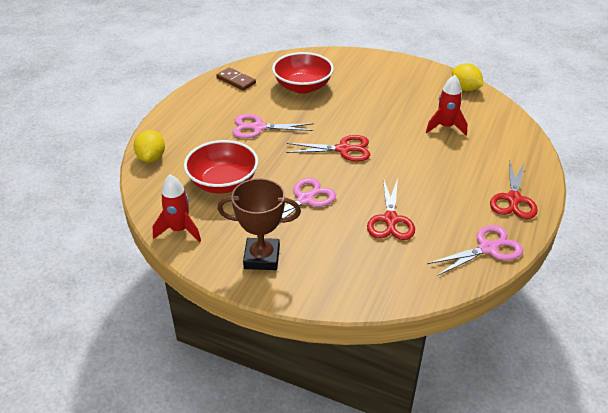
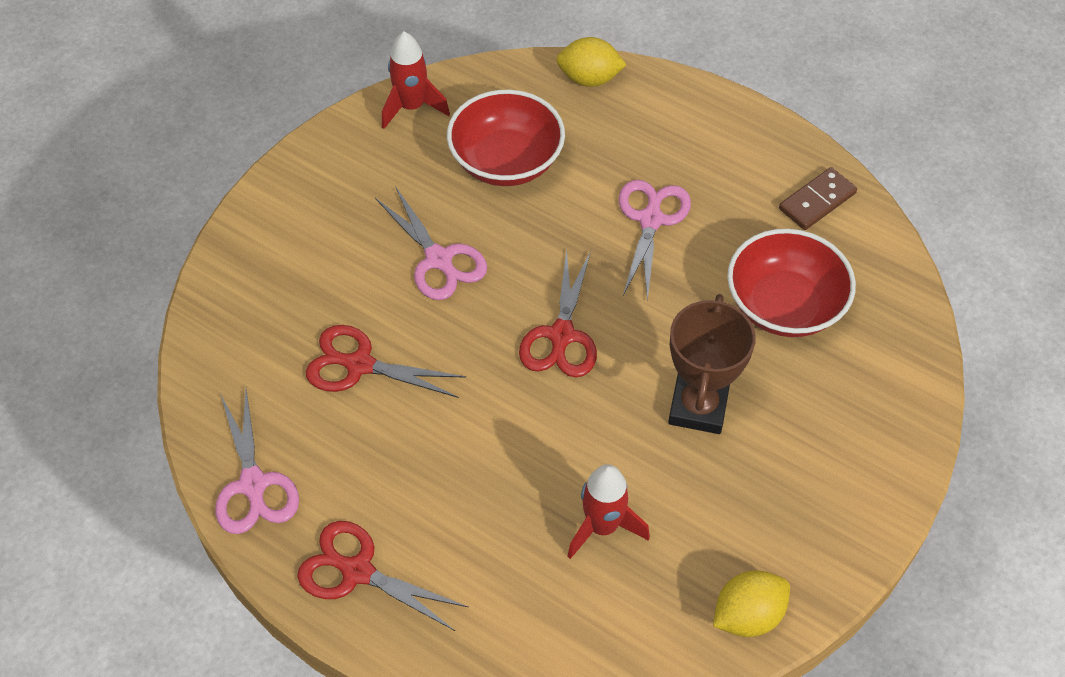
camera: 100 degrees right, 15 degrees up
(262, 257) = (329, 192): brown trophy -> brown trophy (698, 407)

